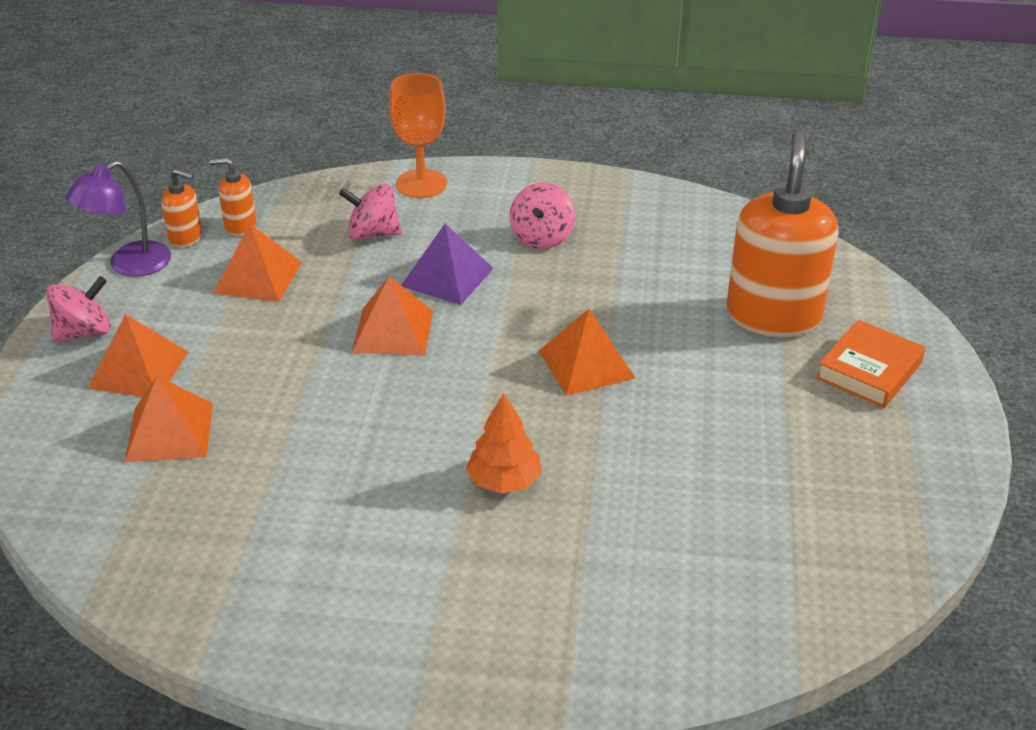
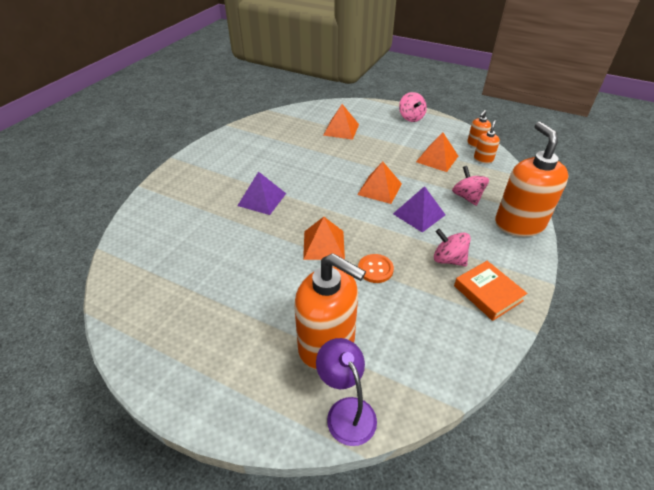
camera: 110 degrees right, 5 degrees up
(129, 265) = (456, 129): purple lamp -> purple lamp (346, 411)
(138, 370) = (382, 126): orange pyramid -> none
(373, 234) = (467, 197): pink spinning top -> pink spinning top turned 45 degrees counterclockwise
(421, 184) = (519, 224): orange goblet -> orange soap dispenser
(504, 481) = (262, 199): orange tree -> purple pyramid
(607, 300) = (375, 269): none -> orange button
(869, 371) = (249, 372): orange book -> orange book (488, 293)

